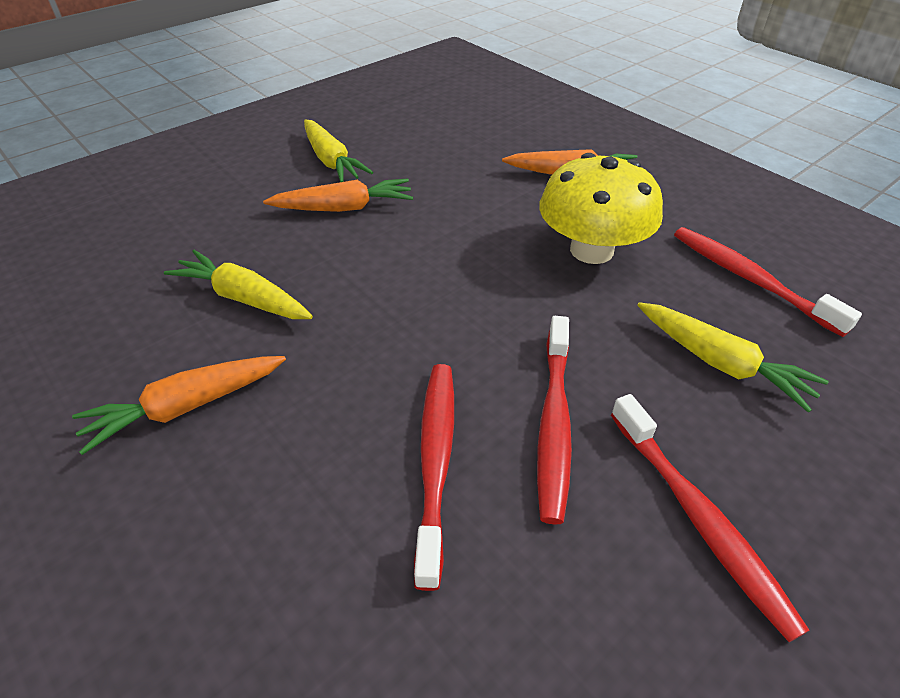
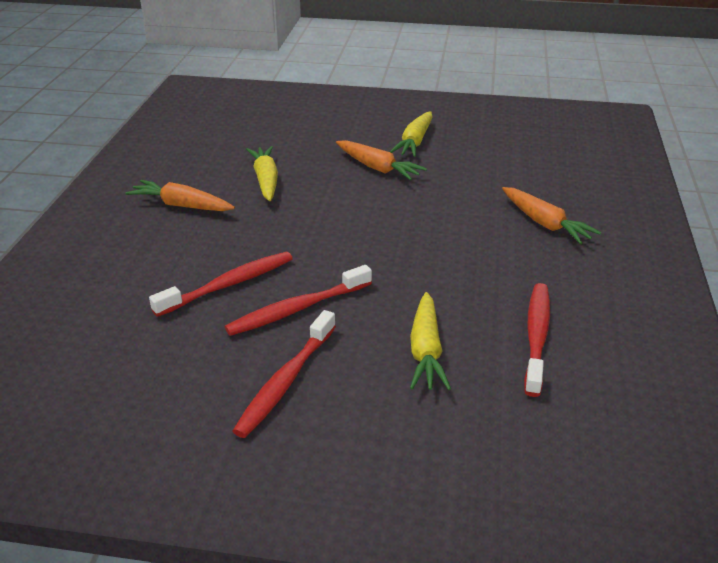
camera: 50 degrees right, 10 degrees down
(591, 250) = (469, 263): yellow mushroom -> none

